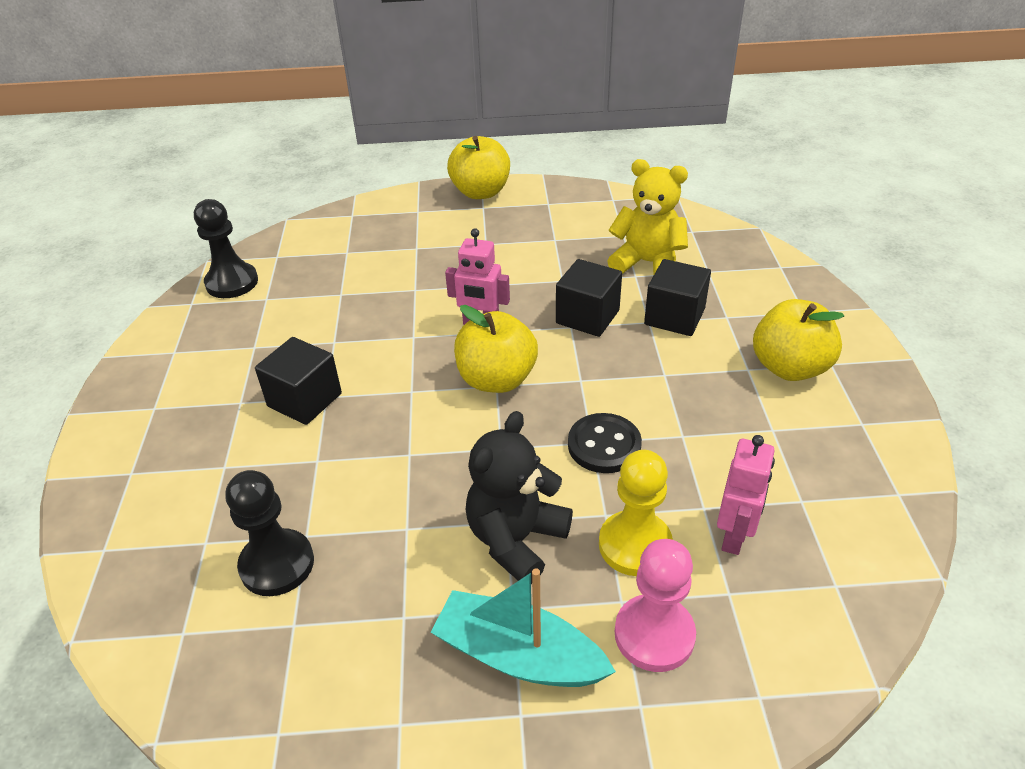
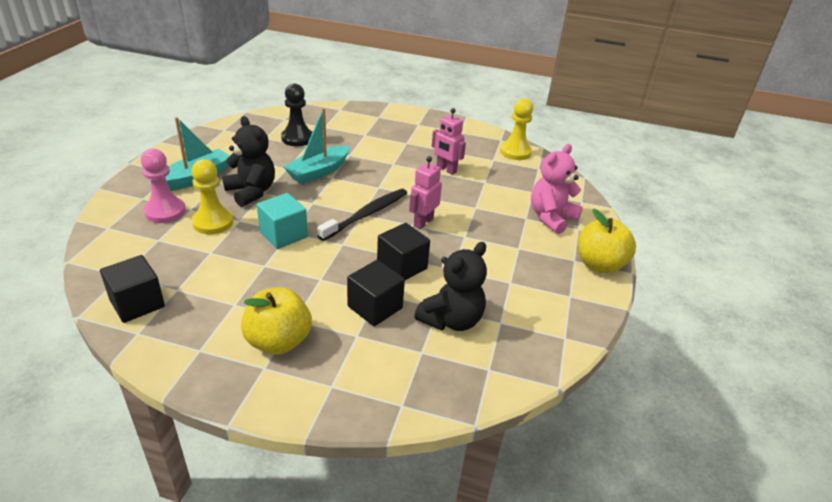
camera: 105 degrees right, 5 degrees down
(232, 282) = (515, 152): black pawn -> yellow pawn
(304, 400) = (395, 158): black cube -> black cube (137, 303)
(399, 477) = (318, 172): none -> turquoise boat
(405, 230) = (551, 218): none -> pink teddy bear
(496, 379) = (366, 215): yellow apple -> black toothbrush
(604, 445) = (283, 235): black button -> turquoise cube
(647, 263) = (451, 320): yellow teddy bear -> black teddy bear
(734, 536) = (183, 255): pink robot -> pink robot (446, 170)

